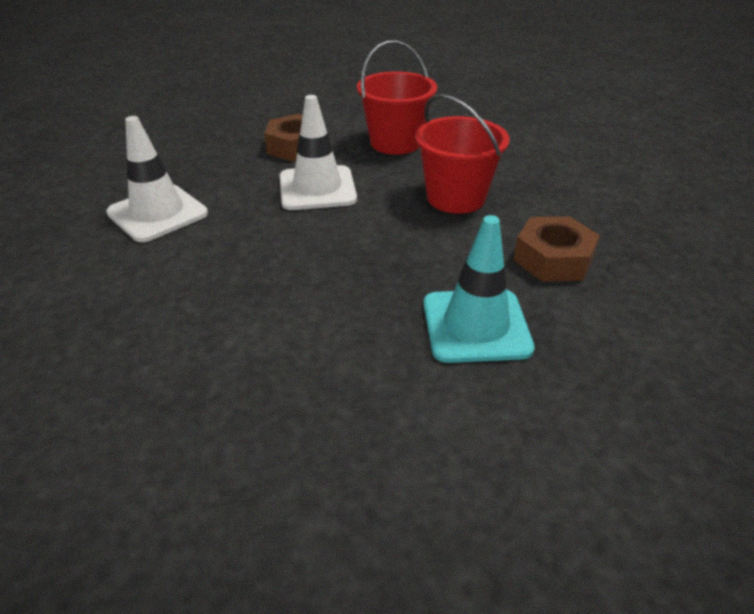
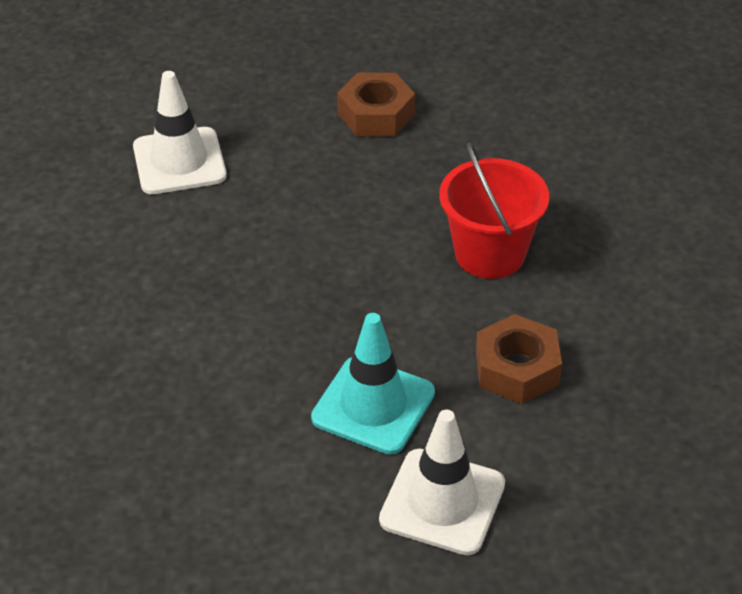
camera: 30 degrees right, 5 degrees up
(317, 188) = (354, 185): white traffic cone -> white traffic cone (442, 502)
(395, 143) = (493, 147): red bucket -> none

